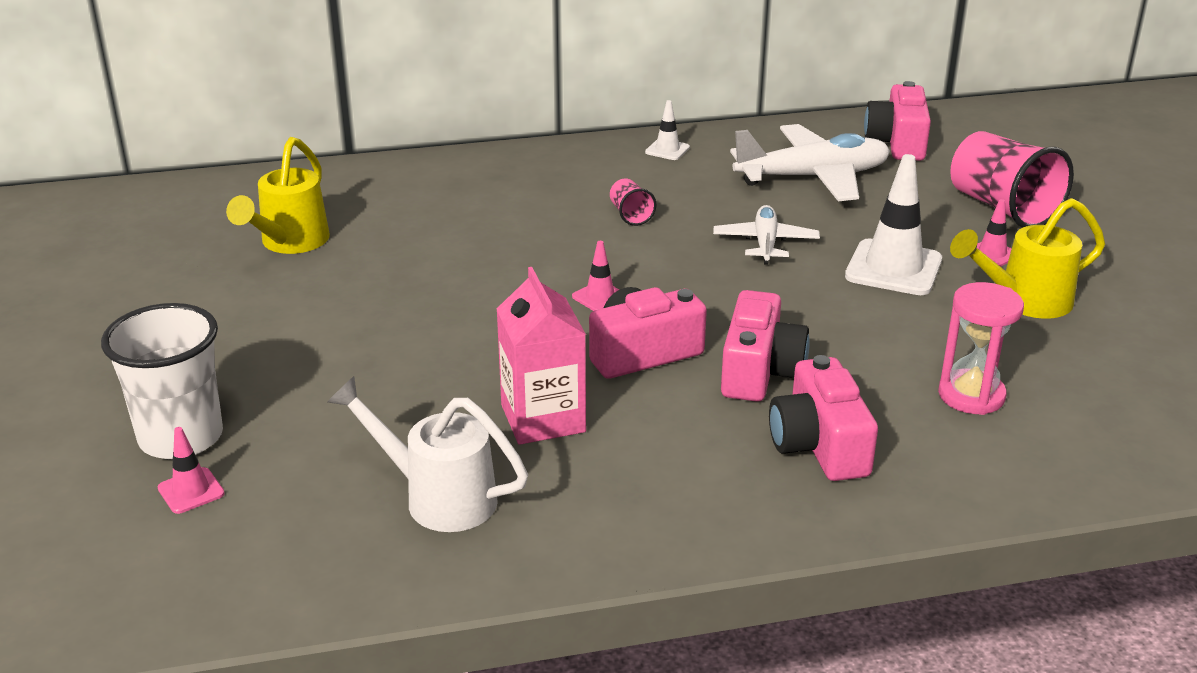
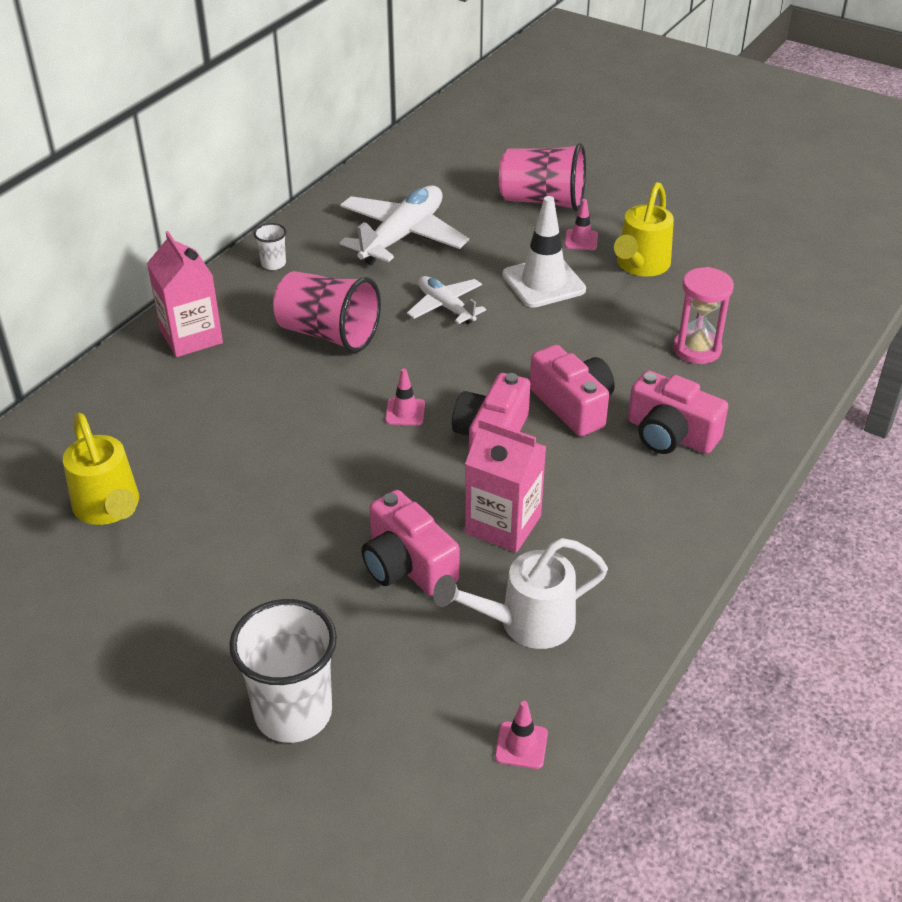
camera: 45 degrees left, 10 degrees up
(191, 491) = (367, 742): pink traffic cone -> pink traffic cone (521, 745)
(523, 168) = (191, 337): none -> pink carton
(630, 215) = (328, 334): pink cup -> pink cup, size x2.16
(667, 150) = (273, 264): white traffic cone -> white cup
(897, 142) = (415, 179): pink camera -> pink camera (407, 565)

